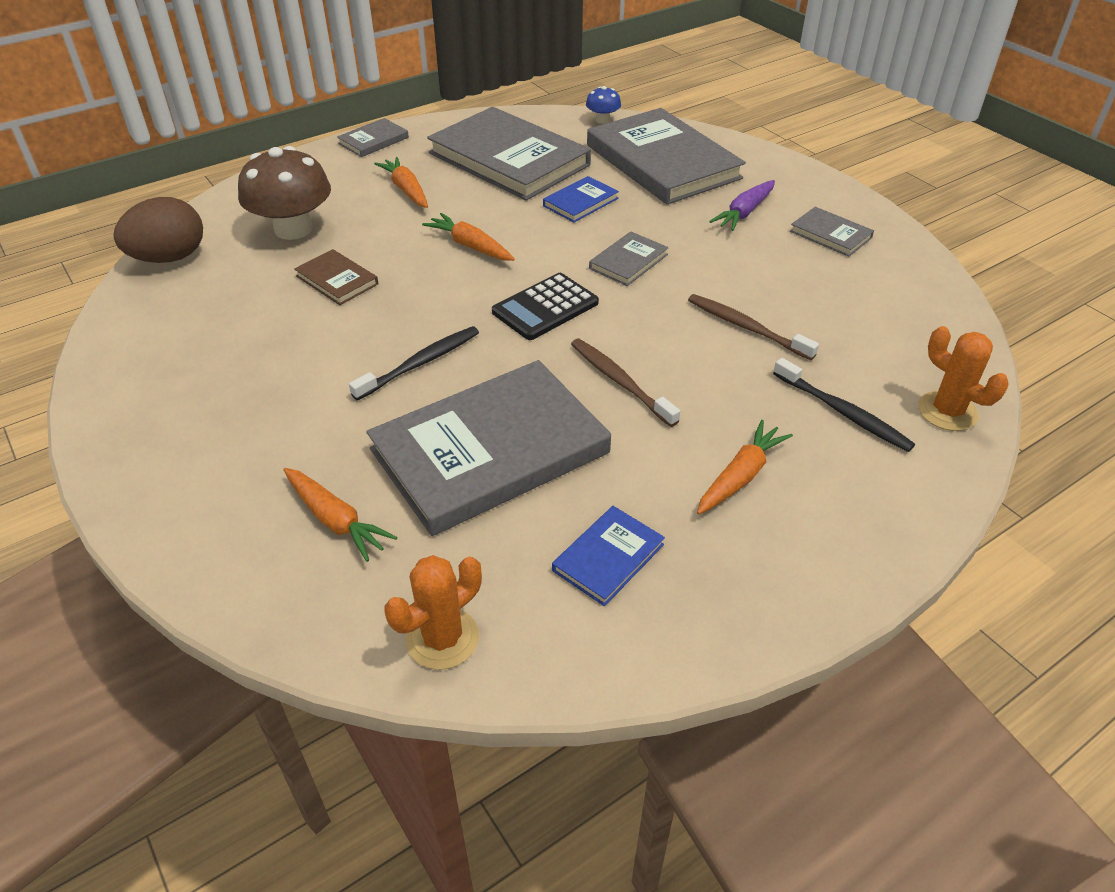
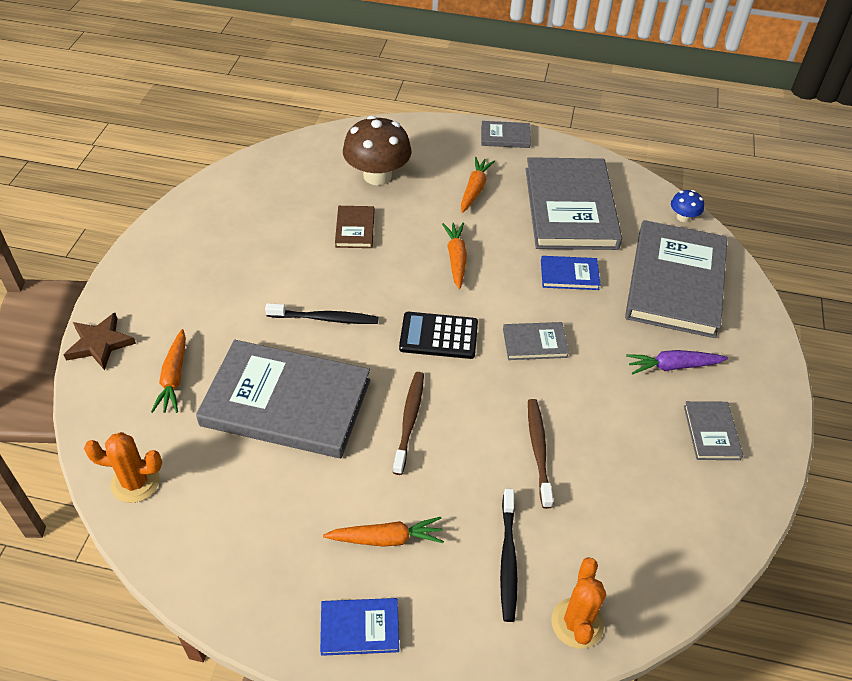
camera: 45 degrees right, 5 degrees up
(169, 258) = (295, 152): brown egg -> none
(190, 558) = (100, 343): none -> brown star
(608, 558) = (255, 516): blue book -> blue book (359, 628)

